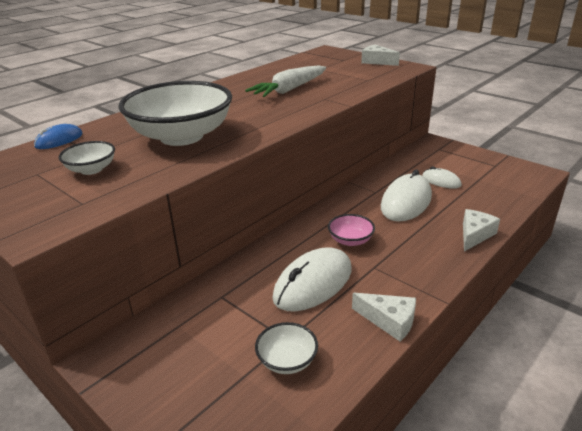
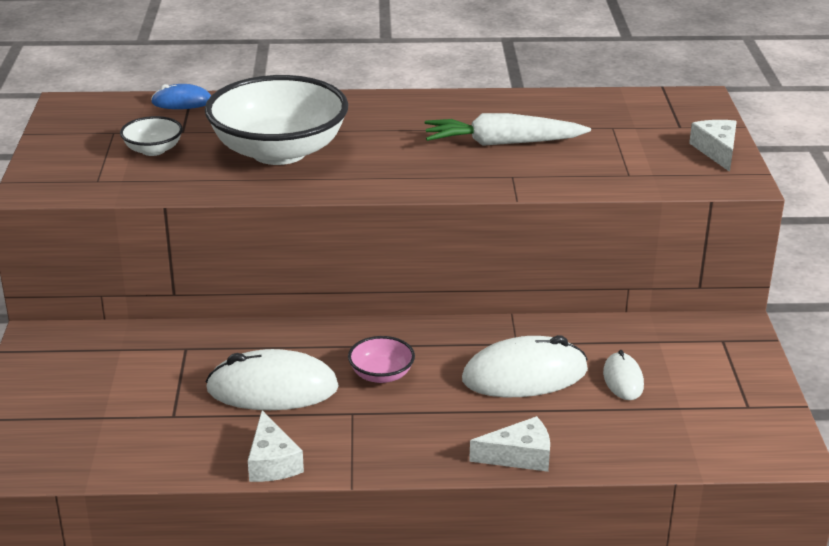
camera: 45 degrees right, 0 degrees up
(287, 360) = (146, 429): white bowl -> none

